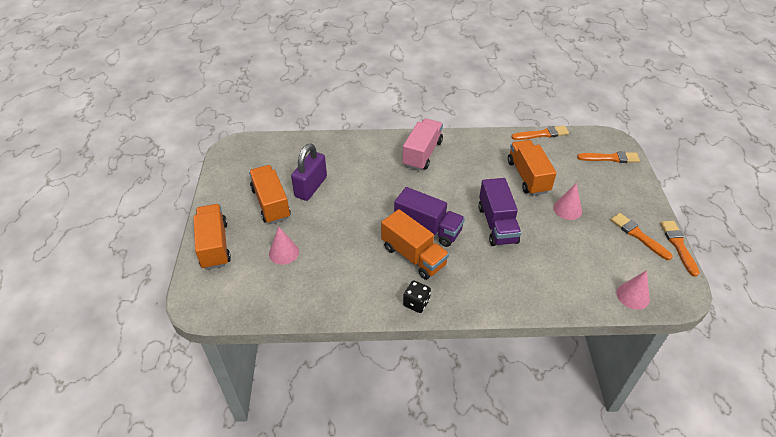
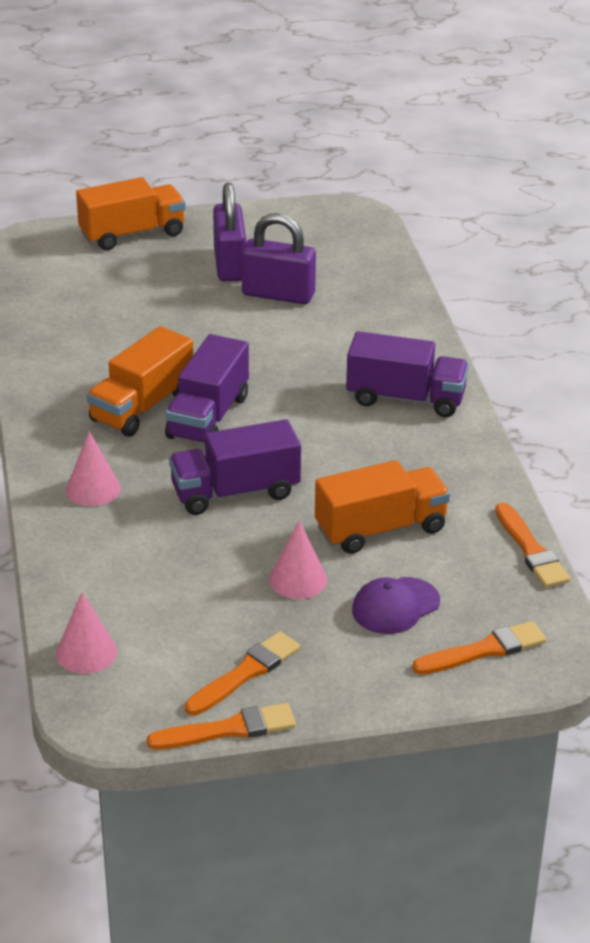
camera: 80 degrees right, 10 degrees down
(271, 203) = (230, 265): orange truck -> purple padlock
(284, 252) = (128, 290): pink cone -> pink cone (93, 489)
(416, 303) = (45, 416): black dice -> none
(422, 153) = (405, 398): pink truck -> purple truck
(584, 180) = (395, 606): none -> purple cap
(610, 158) = (484, 650): orange brush -> orange brush turned 105 degrees counterclockwise

